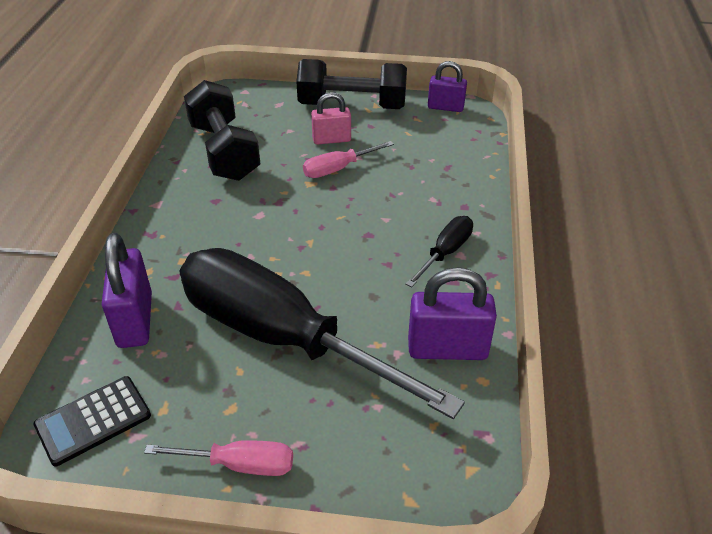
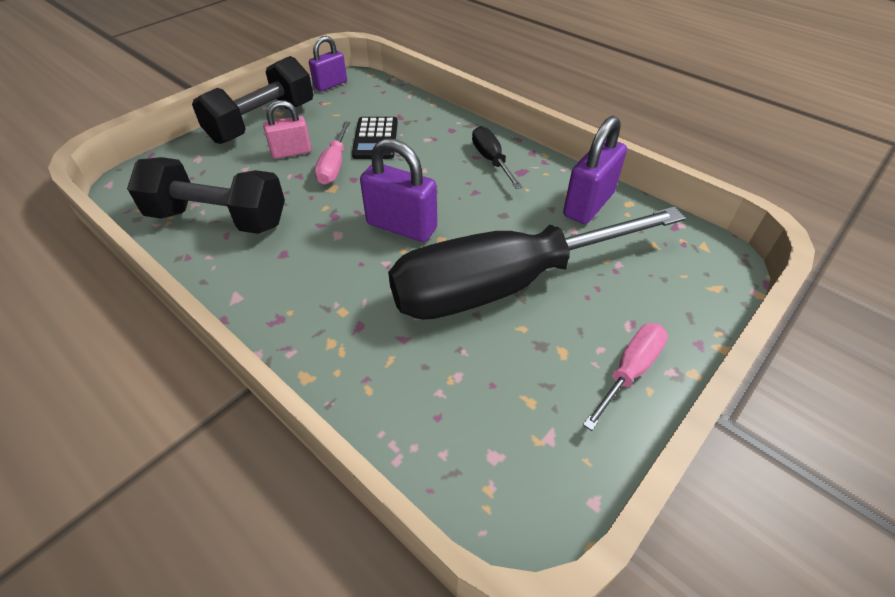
camera: 55 degrees left, 5 degrees up
(93, 420) = (507, 466): black calculator -> black calculator (375, 139)
(135, 320) = (394, 379): purple padlock -> purple padlock (401, 226)
(331, 140) = (291, 152): pink padlock -> pink padlock turned 45 degrees clockwise

